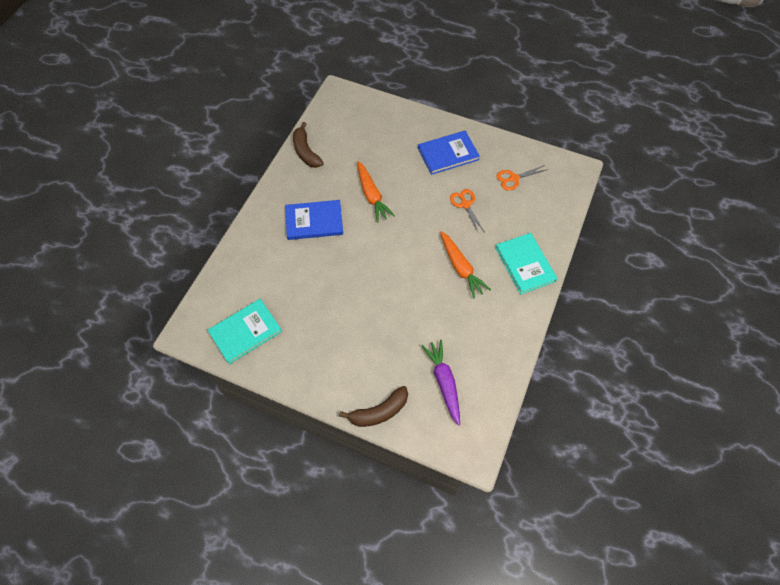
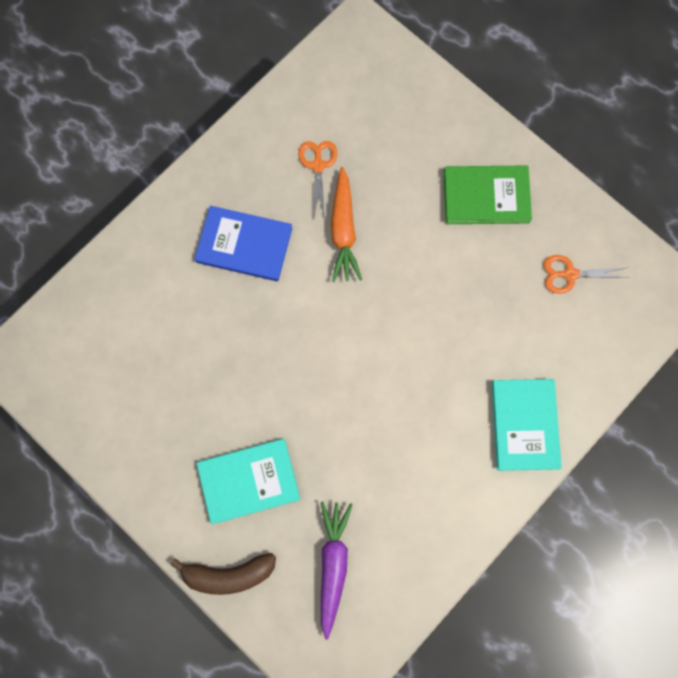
camera: 20 degrees right, 15 degrees up
(245, 332) = (90, 388): turquoise book -> turquoise book (249, 481)
(306, 152) = (273, 120): brown banana -> none
(448, 154) = (486, 196): blue book -> green book
(460, 268) = (427, 396): orange carrot -> none
(465, 204) = (477, 294): orange scissors -> orange scissors (318, 165)

